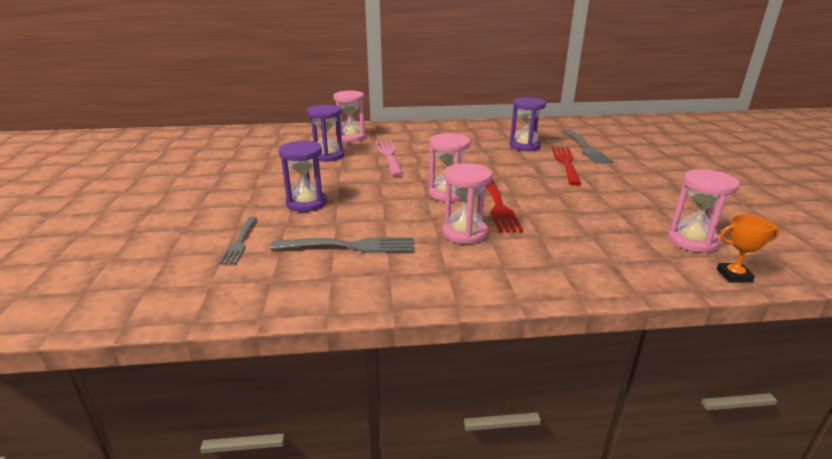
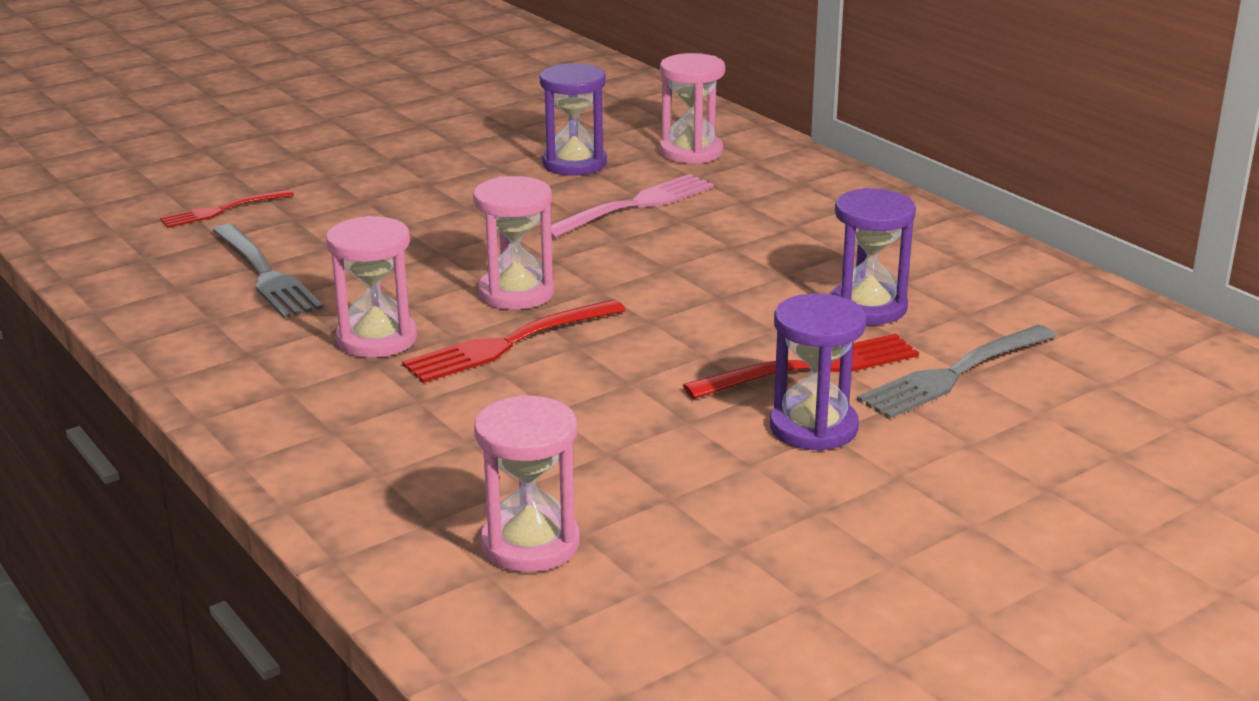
camera: 60 degrees right, 0 degrees up
(240, 242) = (222, 210): grey fork -> red fork
(306, 203) = (373, 208): purple hourglass -> purple hourglass (813, 427)
(734, 276) = (413, 592): orange trophy -> none

